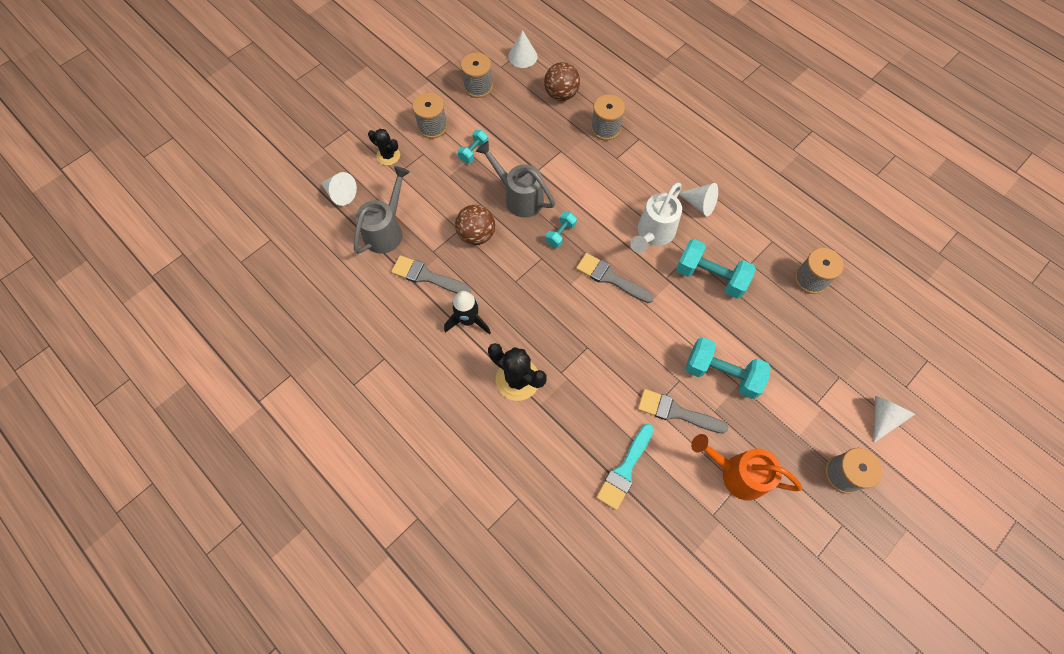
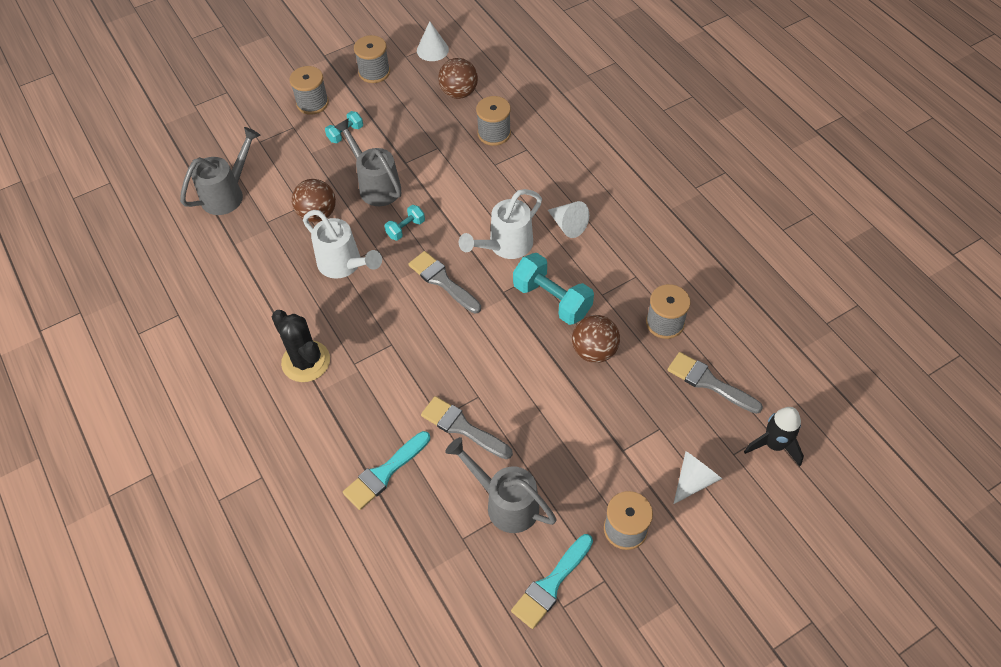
camera: 15 degrees right, 10 degrees down
(340, 194) = (195, 151): white cone -> none
(388, 156) = (256, 123): black cactus -> none
(427, 276) = (251, 245): grey brush -> grey brush (709, 382)
(468, 320) = (277, 294): black rocket -> black rocket (774, 445)
(518, 279) = (344, 264): none -> white watering can
(721, 374) = (527, 399): turquoise dumbbell -> none
(737, 474) = (505, 503): orange watering can -> grey watering can
(762, 317) = (594, 351): none -> brown ball
(800, 539) = (551, 584): none -> turquoise brush

